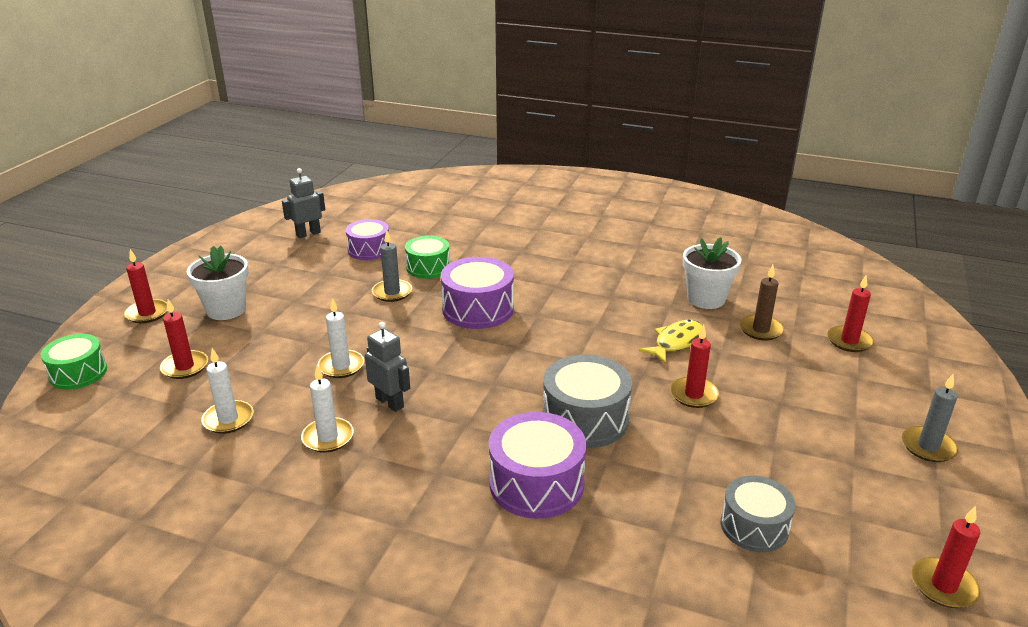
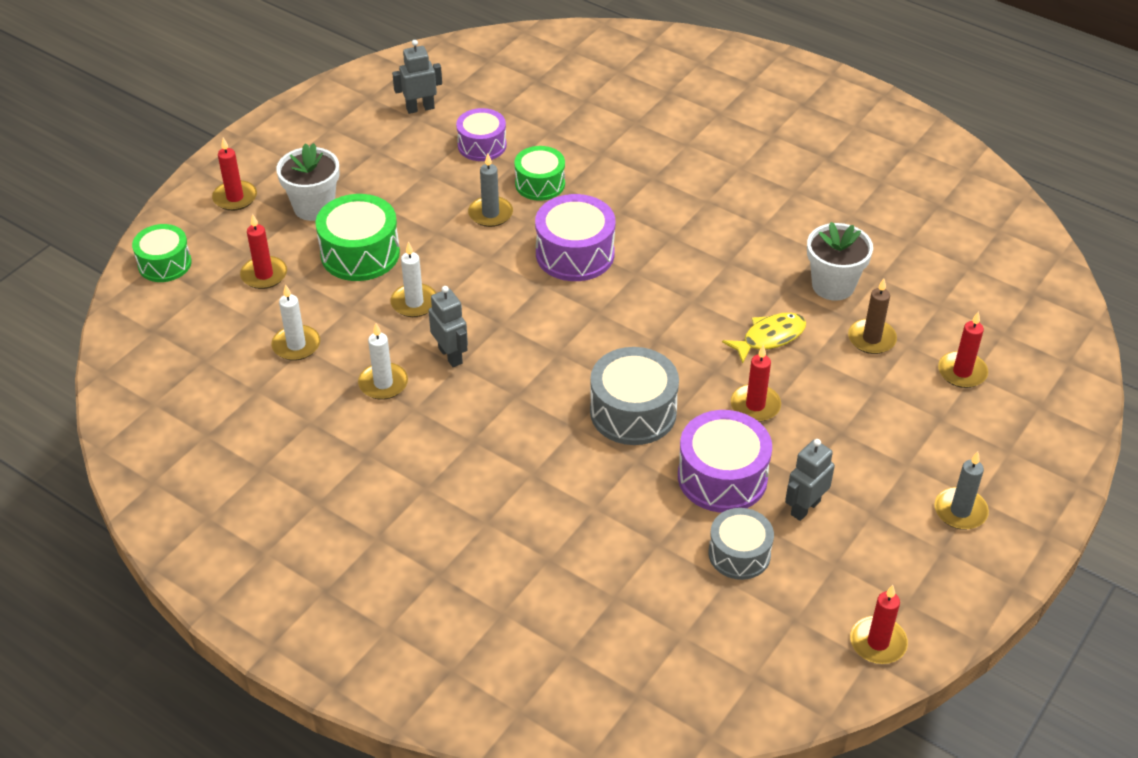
camera: 15 degrees right, 15 degrees up
(278, 337) = (360, 253): none -> green drum
(536, 483) = (559, 471): purple drum -> purple drum (722, 477)
(790, 471) = (805, 508): none -> grey robot

